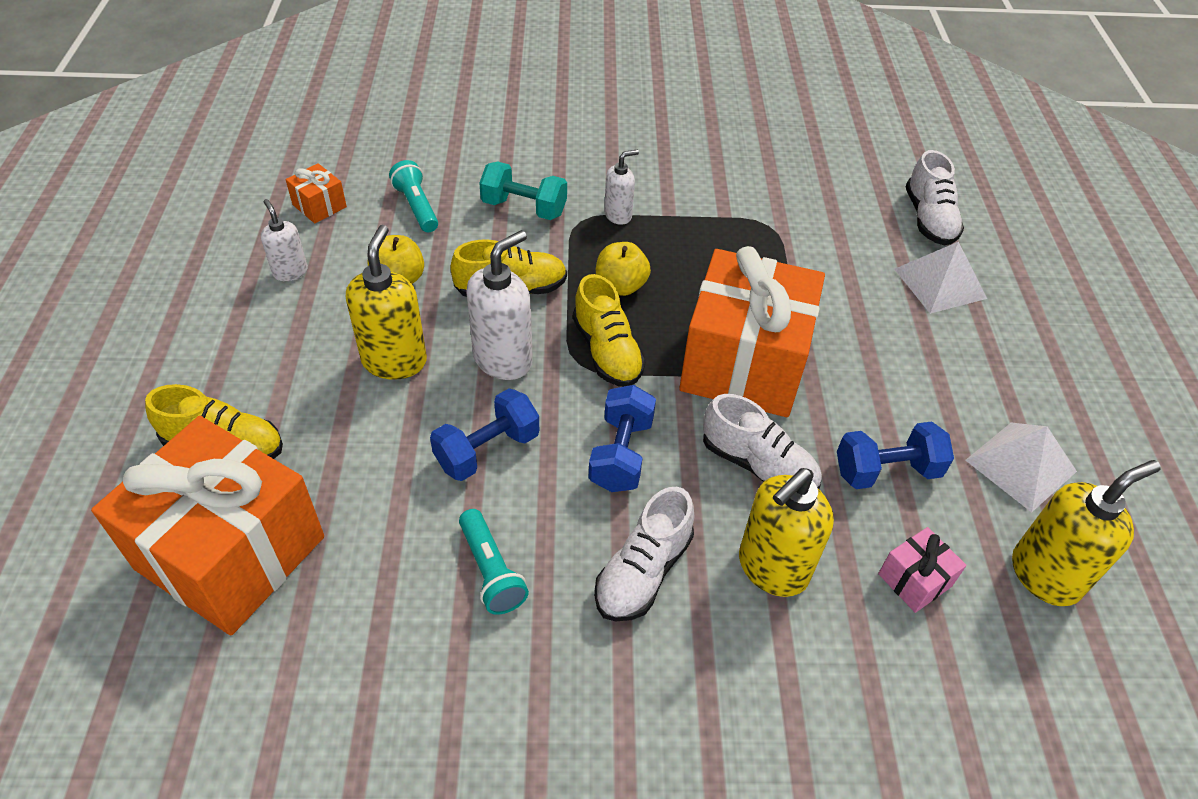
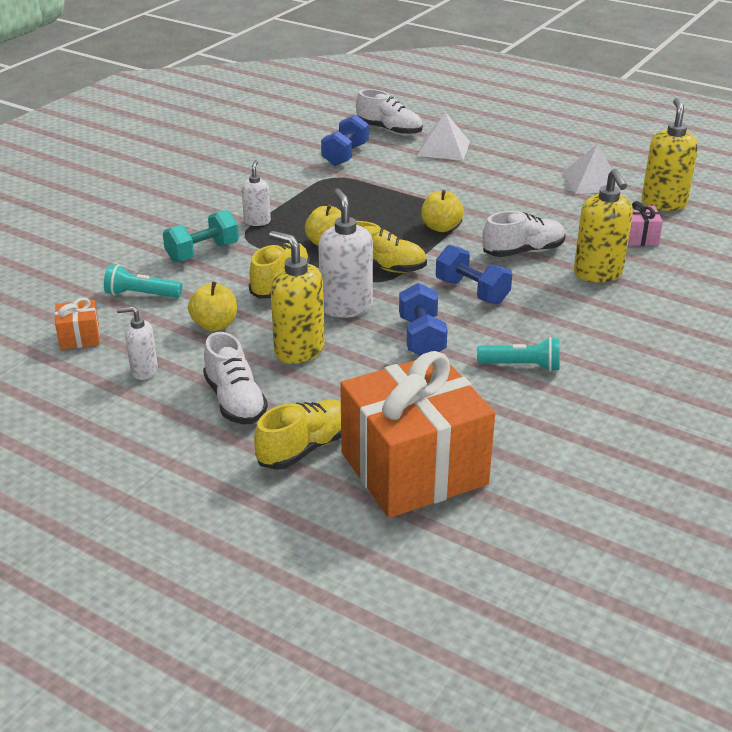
camera: 55 degrees left, 15 degrees down
(643, 571) = (566, 314): white shoe -> white shoe (235, 401)
(744, 363) = (441, 227): orange gift -> yellow apple
(886, 471) = (562, 217): blue dumbbell -> blue dumbbell (345, 155)

